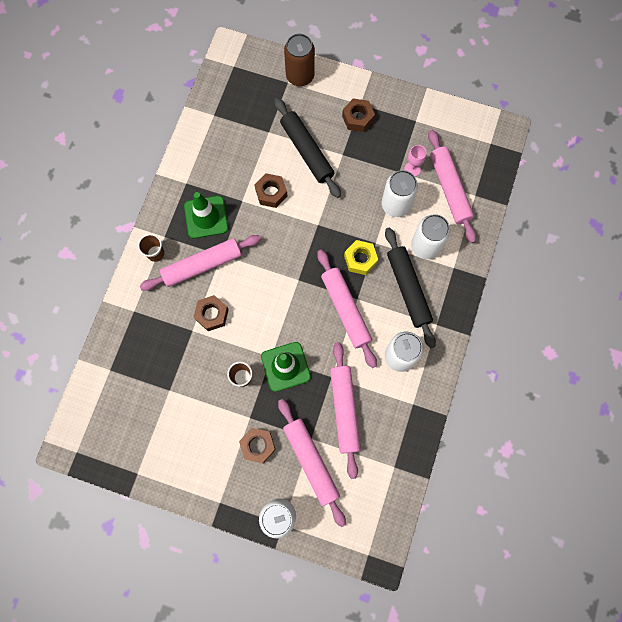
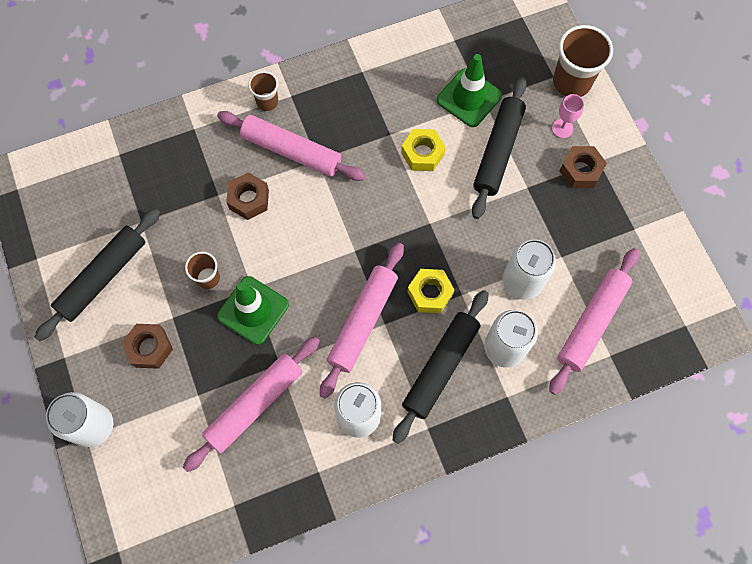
camera: 50 degrees right, 5 degrees down
(186, 440) = (103, 277): none -> black rolling pin
(206, 217) = (343, 116): green traffic cone -> green traffic cone (469, 98)
(271, 193) = (422, 154): brown nut -> yellow nut
(300, 76) = (571, 82): brown can -> brown cup
(311, 461) = (174, 414): pink rolling pin -> none
(412, 169) = (577, 267): pink goblet -> pink goblet (562, 128)

